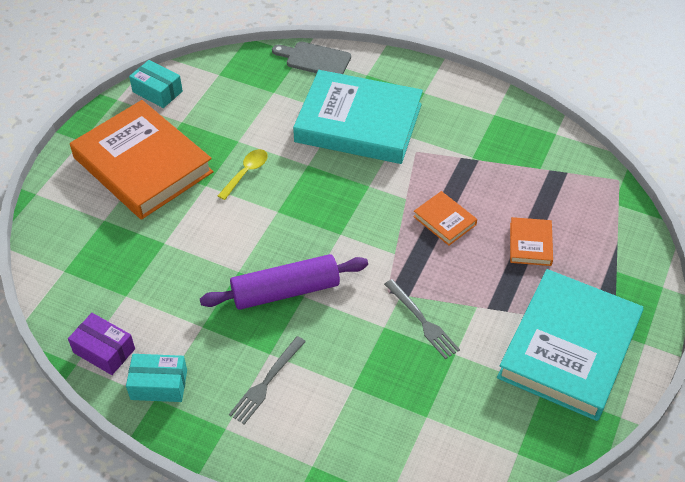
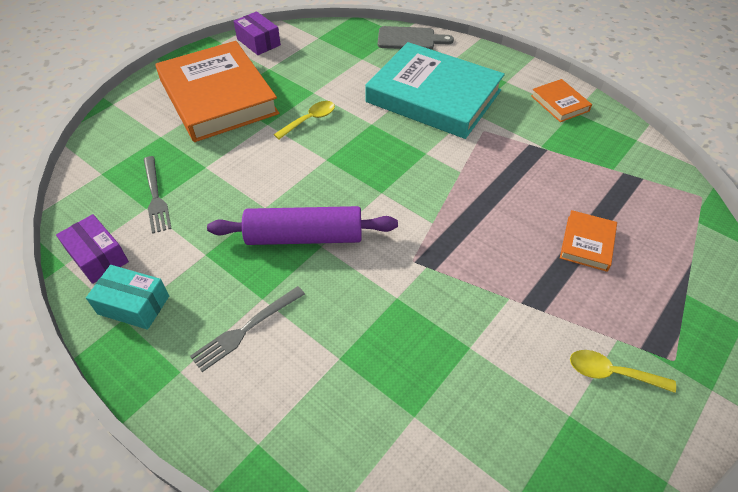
camera: 15 degrees right, 0 degrees up
(157, 91) = (258, 42): turquoise box -> purple box
(315, 59) = (410, 39): grey cutting board -> grey cutting board turned 150 degrees clockwise
(422, 321) = (442, 301): grey fork -> grey fork (155, 196)
(444, 221) = (496, 200): orange book -> orange book (559, 103)
(568, 348) = (611, 373): turquoise book -> yellow spoon

